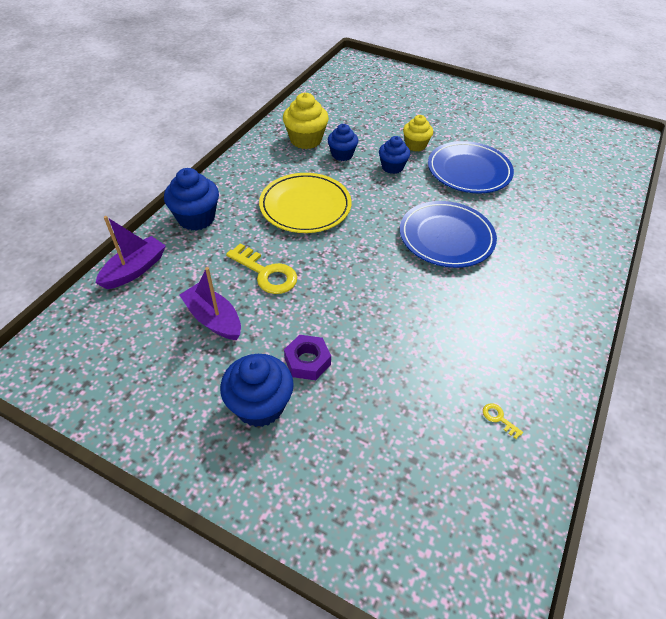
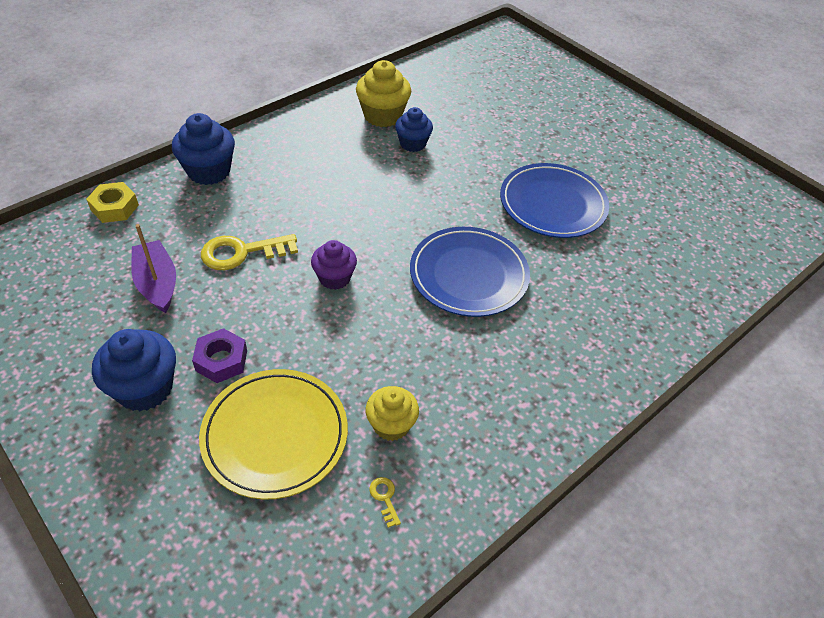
camera: 20 degrees right, 0 degrees up
(135, 270) = (115, 207): purple boat -> yellow nut
(266, 273) = (241, 252): yellow key -> yellow key turned 105 degrees clockwise
(305, 206) = (331, 191): yellow plate -> yellow plate (275, 435)
(351, 270) = (334, 278): none -> purple cupcake
(392, 167) = (462, 174): blue cupcake -> none
(415, 145) = (508, 156): yellow cupcake -> yellow cupcake (391, 425)

